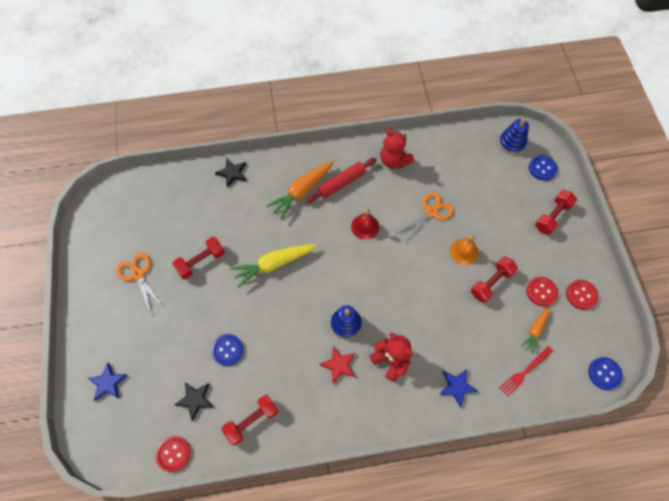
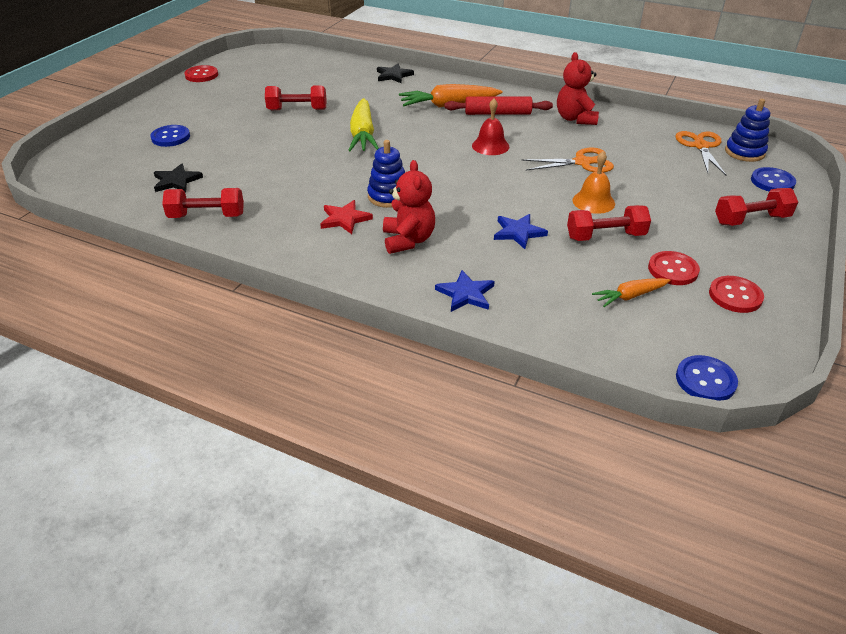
camera: 35 degrees right, 25 degrees down
(108, 383) = (121, 142): blue star -> blue star (518, 232)
(138, 274) = (233, 97): orange scissors -> orange scissors (700, 146)
(173, 453) = (109, 203): red button -> red button (201, 75)
(227, 350) = (248, 165): blue button -> blue button (171, 137)
(273, 264) = (363, 134): yellow carrot -> yellow carrot turned 105 degrees counterclockwise
(525, 372) = (576, 323): red fork -> none

